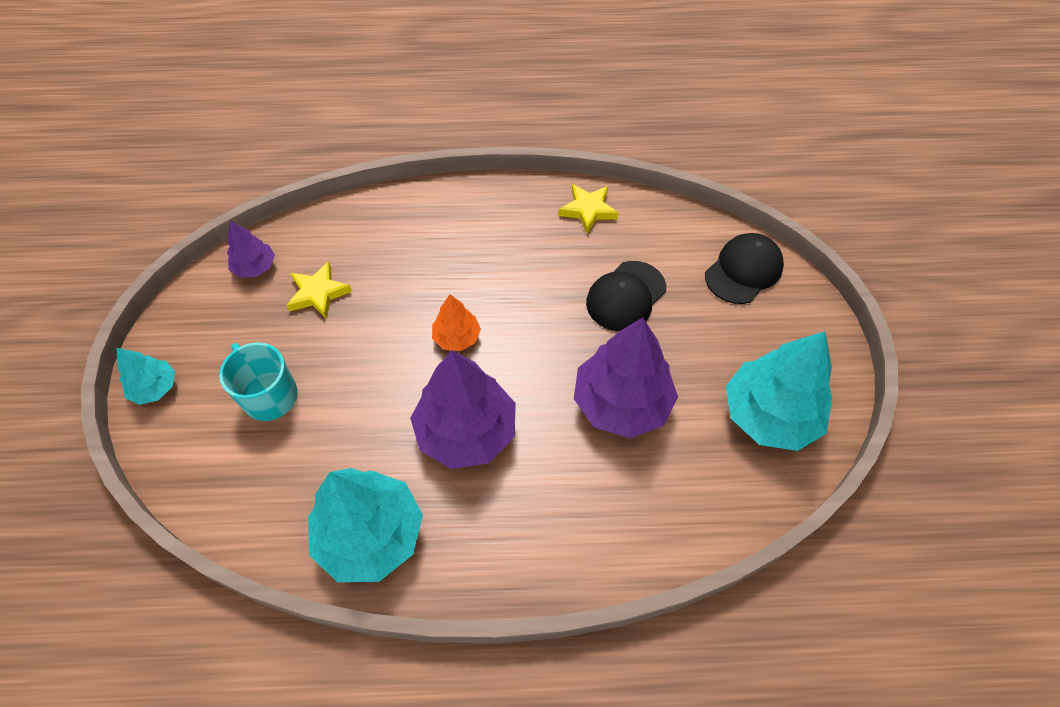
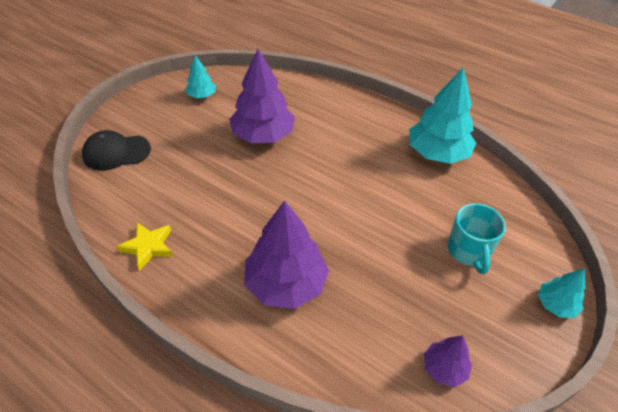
camera: 145 degrees left, 10 degrees down
(318, 293) = (399, 307): yellow star -> none
(456, 337) = (321, 216): orange tree -> none
(466, 431) = (356, 167): purple tree -> purple tree (286, 283)
(626, 296) = (197, 179): black cap -> none
(769, 415) = (202, 95): turquoise tree -> turquoise tree, size x0.51

